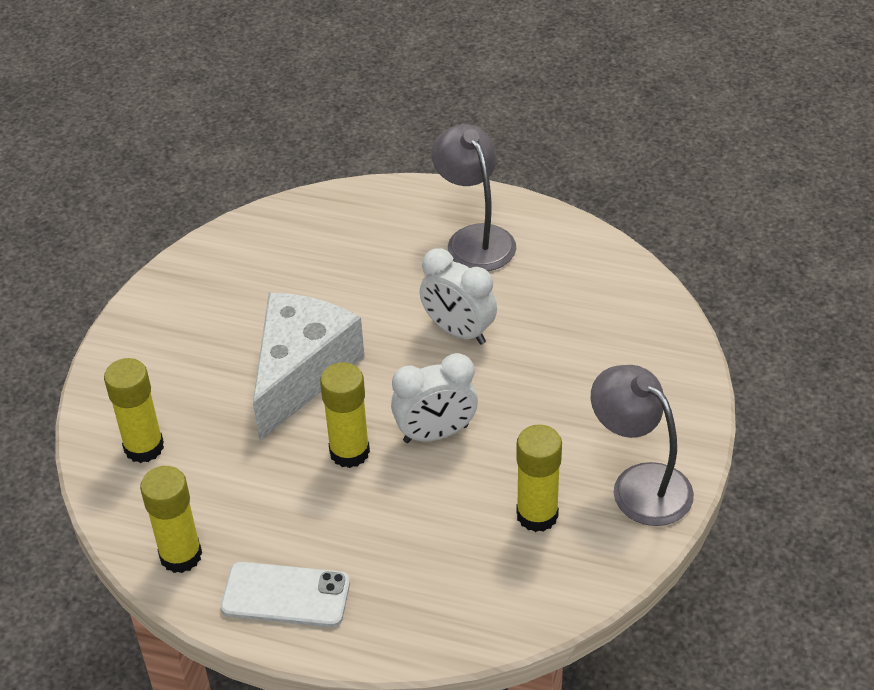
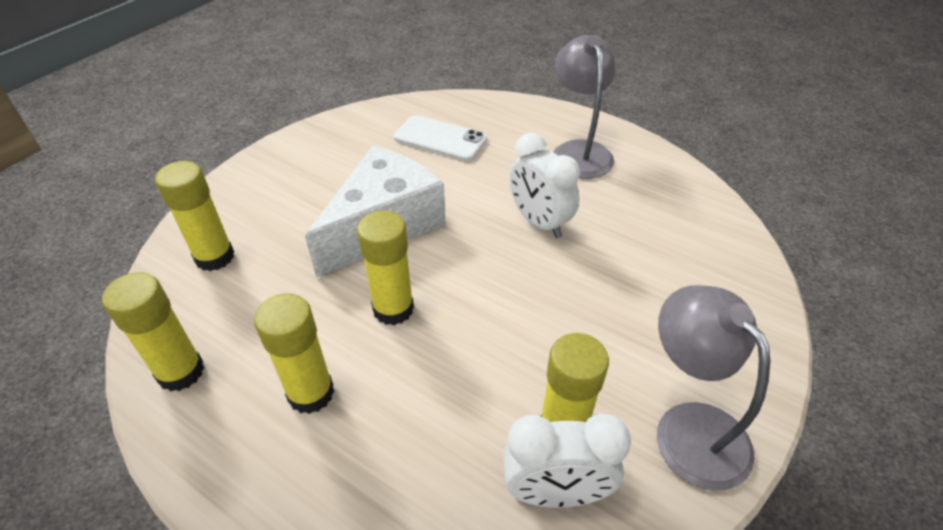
camera: 15 degrees right, 0 degrees up
(286, 595) = (255, 450): white phone -> white phone (440, 139)
(310, 541) = (311, 393): none -> yellow glue stick
(436, 434) = (484, 312): white clock -> white clock (555, 492)

